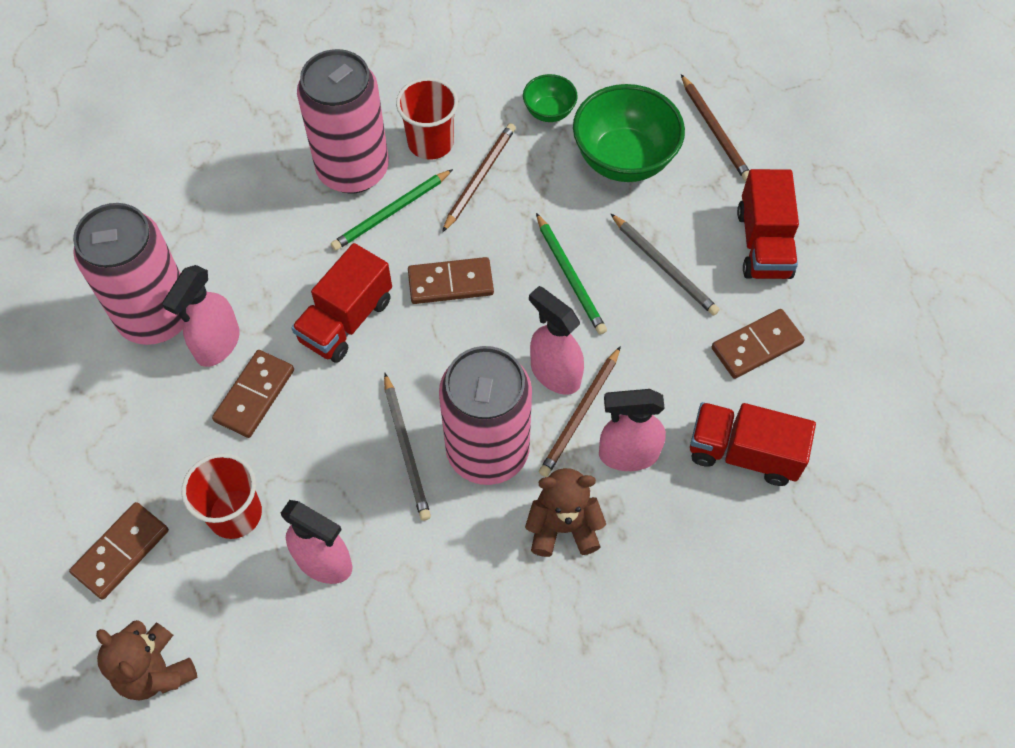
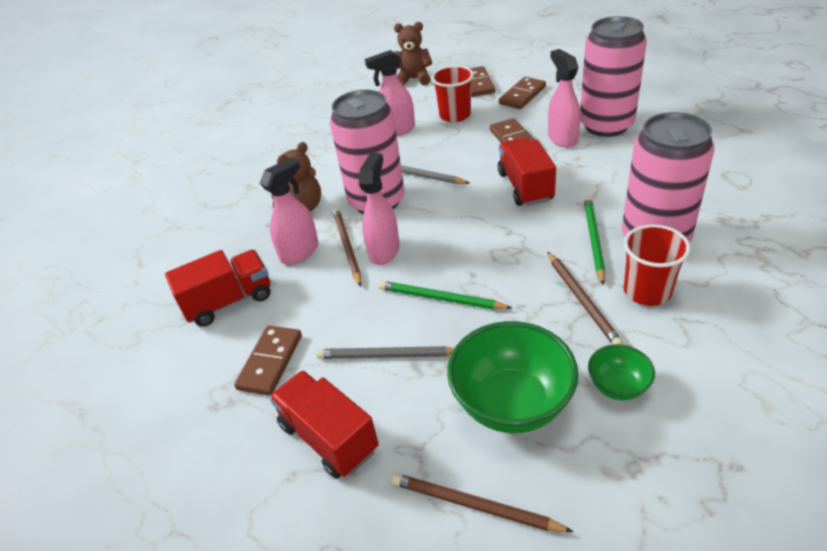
camera: 140 degrees right, 20 degrees down
(450, 283) = (503, 239): brown domino -> brown domino (522, 95)
(555, 373) = (384, 251): pink spray bottle -> pink spray bottle turned 75 degrees counterclockwise

